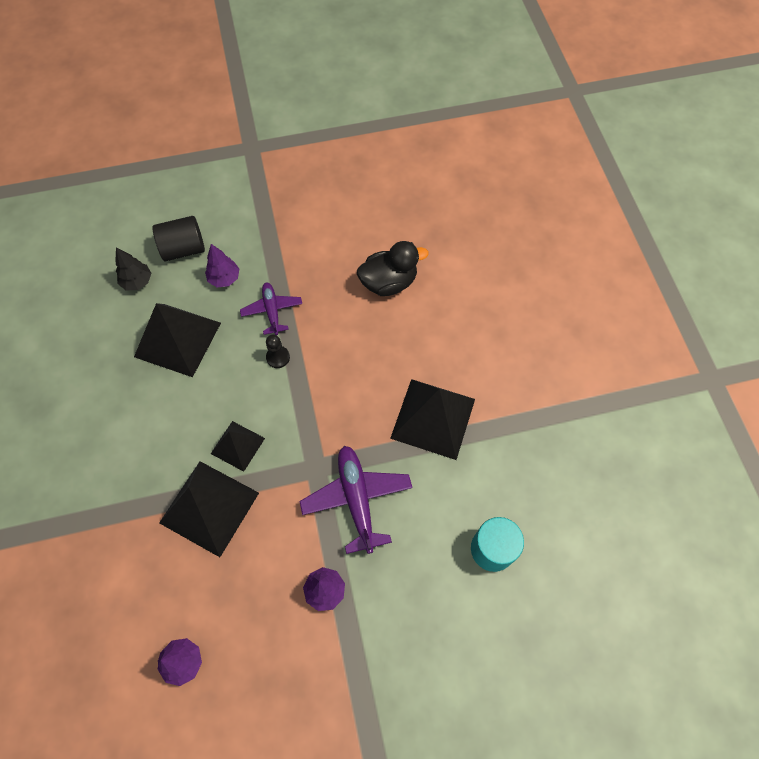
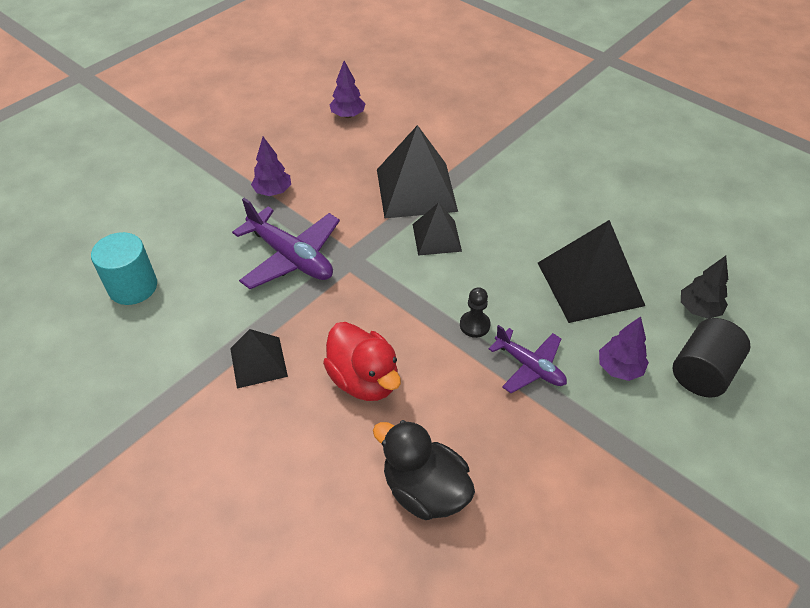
camera: 145 degrees right, 15 degrees down
(375, 364) = (364, 379): none -> red duck
(389, 282) = (424, 490): black duck -> black duck turned 90 degrees clockwise
(433, 418) = (258, 362): black pyramid -> black pyramid, size x0.57

